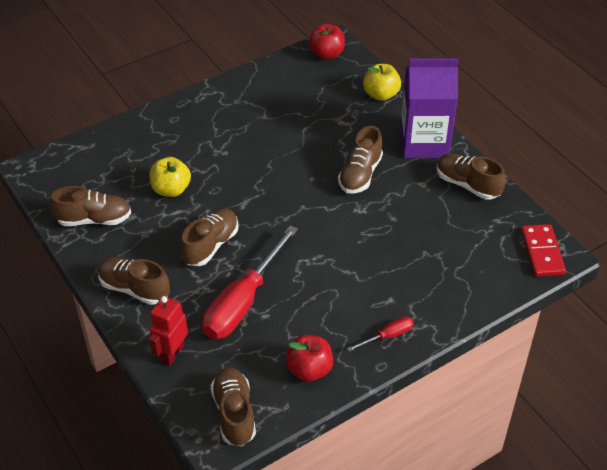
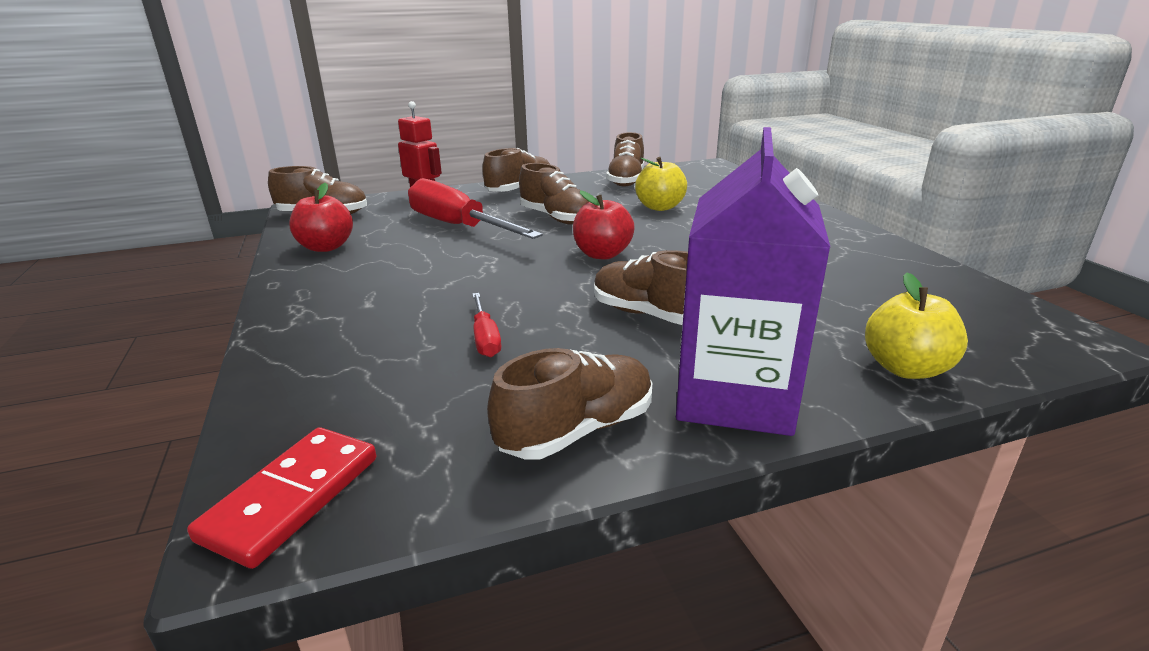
camera: 105 degrees right, 20 degrees down
(327, 54) = (1030, 326): red apple -> red apple (602, 254)
(388, 336) = (310, 294): red screwdriver -> red screwdriver (485, 338)
(542, 252) = (292, 498): red domino -> red domino turned 75 degrees counterclockwise

